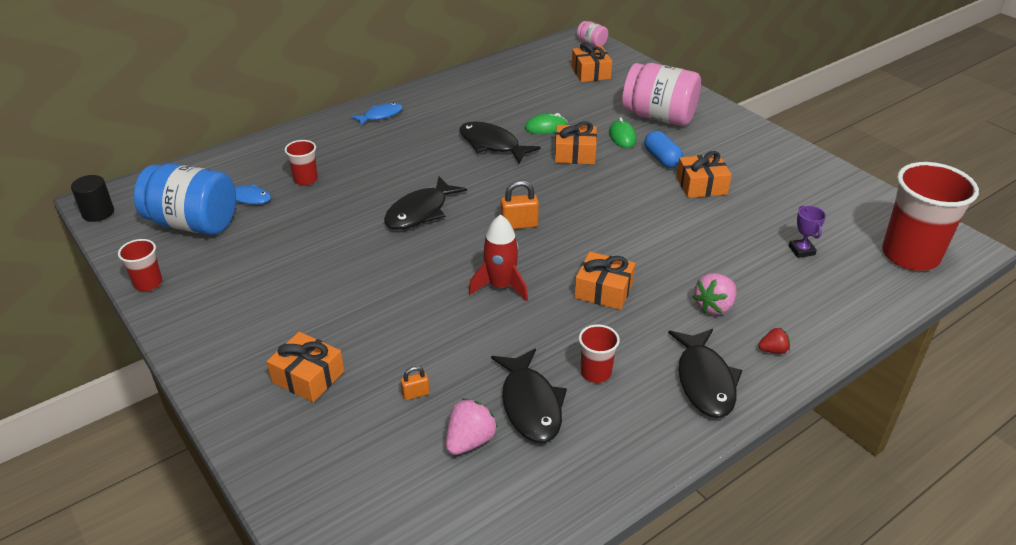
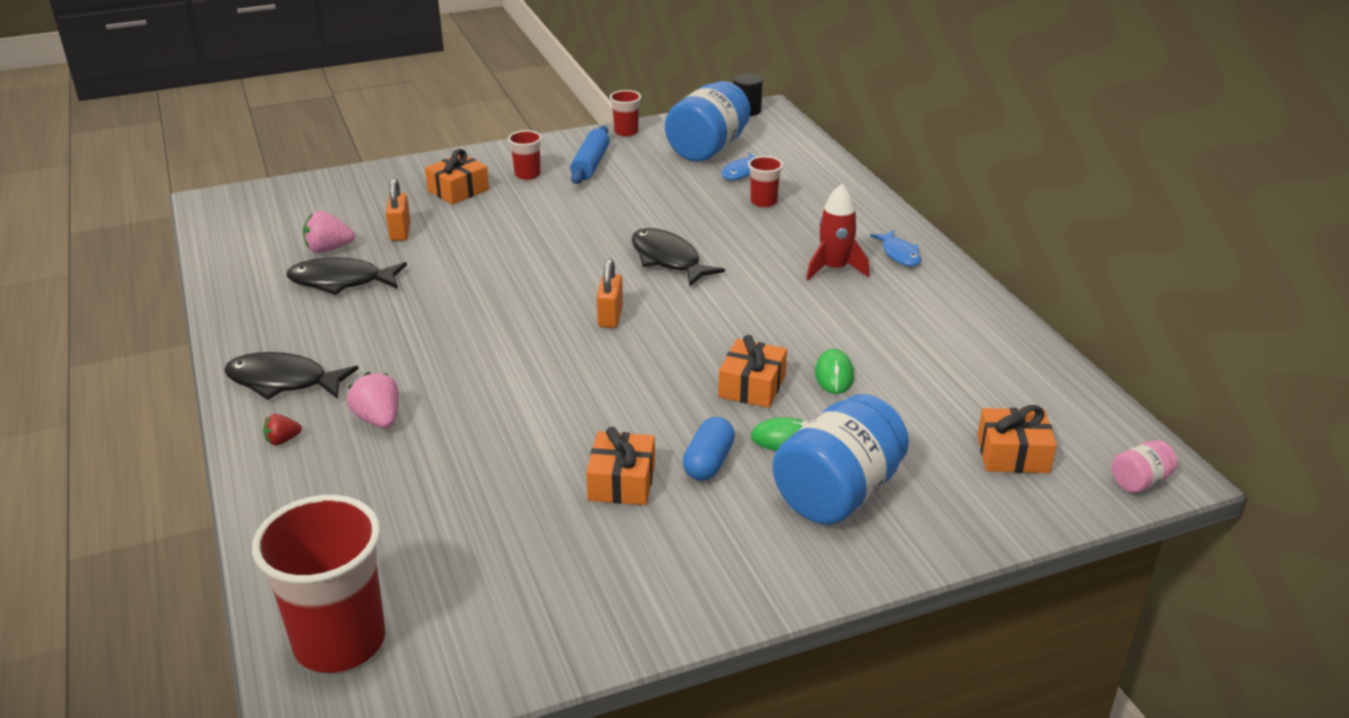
camera: 105 degrees right, 5 degrees down
(234, 292) = (590, 164): none -> blue rolling pin
(415, 394) = (400, 232): orange padlock -> orange padlock, size x1.69
(470, 441) = (328, 249): pink strawberry -> pink strawberry turned 120 degrees clockwise
(492, 145) = (799, 324): black fish -> none
(500, 286) = (510, 290): red rocket -> red rocket (834, 269)
(595, 373) = (348, 321): red cup -> red cup (527, 174)
(603, 290) = (459, 350): orange gift -> none
(659, 117) = (838, 493): pink jar -> blue jar
(662, 159) = (708, 462): blue capsule -> blue capsule turned 60 degrees counterclockwise
(773, 350) = (282, 440): red strawberry -> red strawberry turned 60 degrees clockwise
(801, 250) = (424, 529): purple trophy -> none

